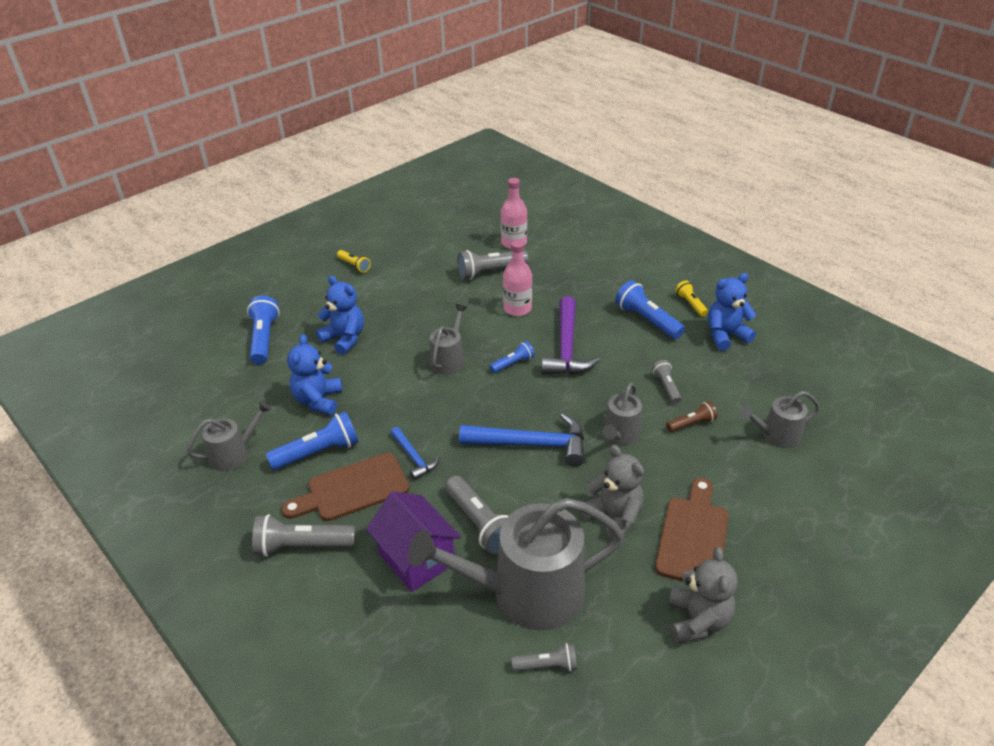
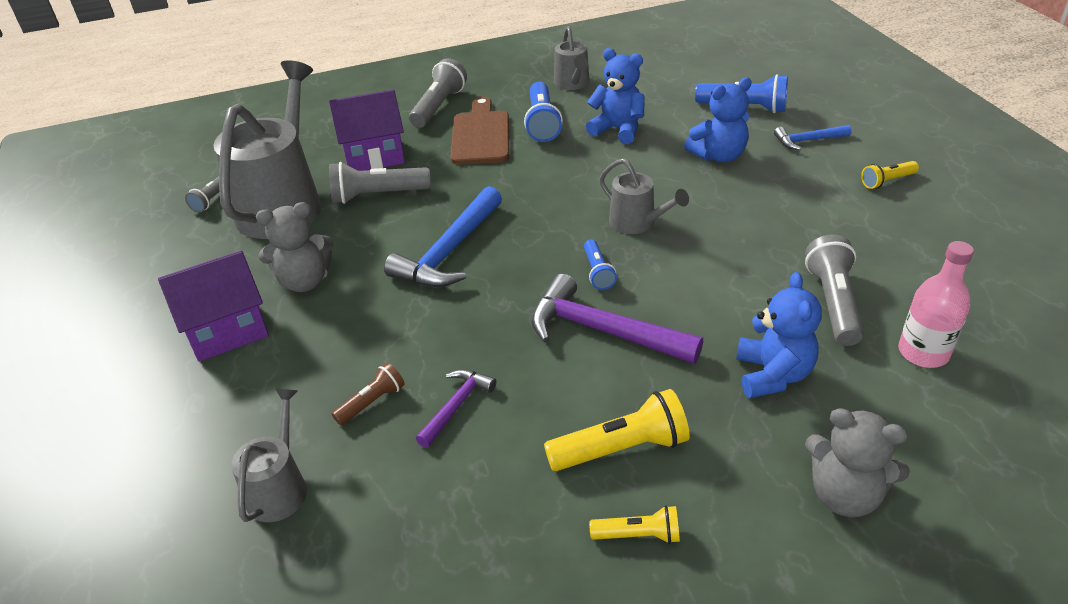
camera: 115 degrees right, 0 degrees up
(414, 457) = (493, 173): blue hammer -> blue hammer (808, 140)
(517, 308) = (720, 307): pink bottle -> none
(620, 435) = (408, 326): grey watering can -> none
(647, 320) = (621, 449): blue flashlight -> yellow flashlight
(666, 387) = (456, 406): grey flashlight -> purple hammer
(692, 424) = (372, 402): brown flashlight -> brown flashlight turned 135 degrees counterclockwise
(693, 536) = (227, 330): brown cutting board -> purple house
(697, 620) = (150, 295): grey teddy bear -> grey teddy bear (844, 495)
(725, 335) = (523, 544): blue teddy bear -> blue teddy bear (772, 375)

